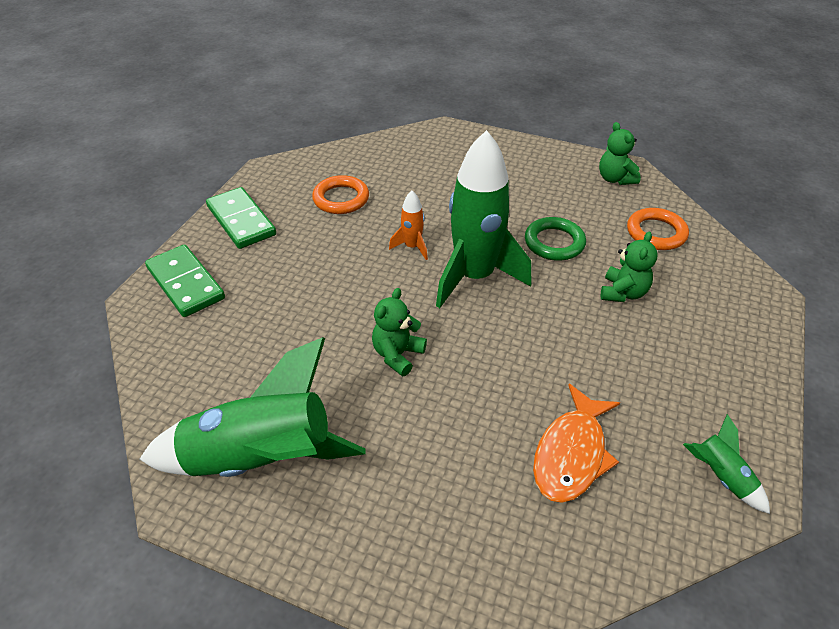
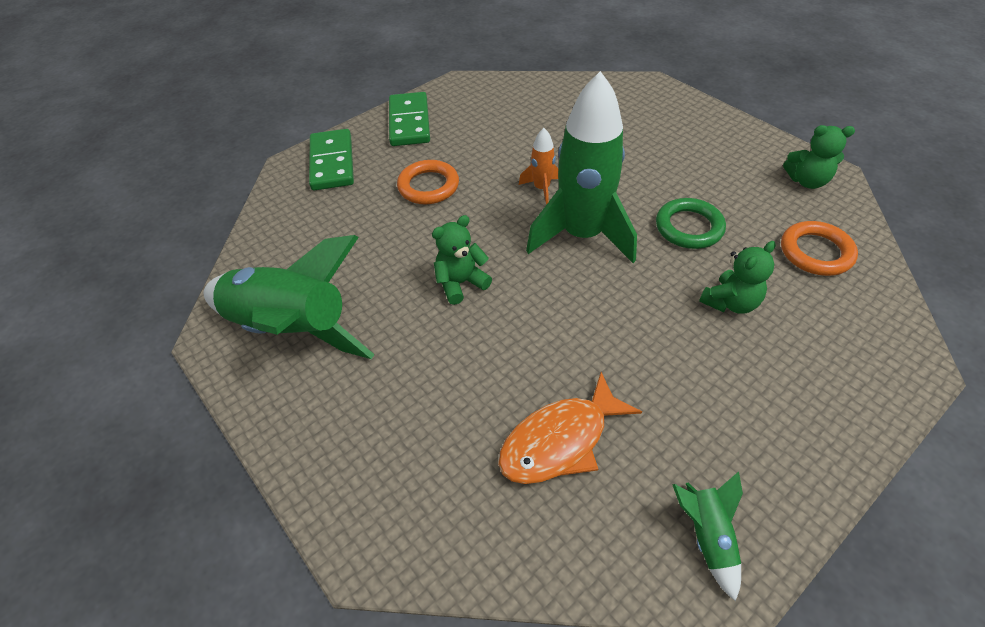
camera: 30 degrees right, 5 degrees up
(341, 199) = (506, 126): orange ring -> orange ring (428, 186)
(615, 179) = (807, 181): green teddy bear -> green teddy bear turned 90 degrees counterclockwise

